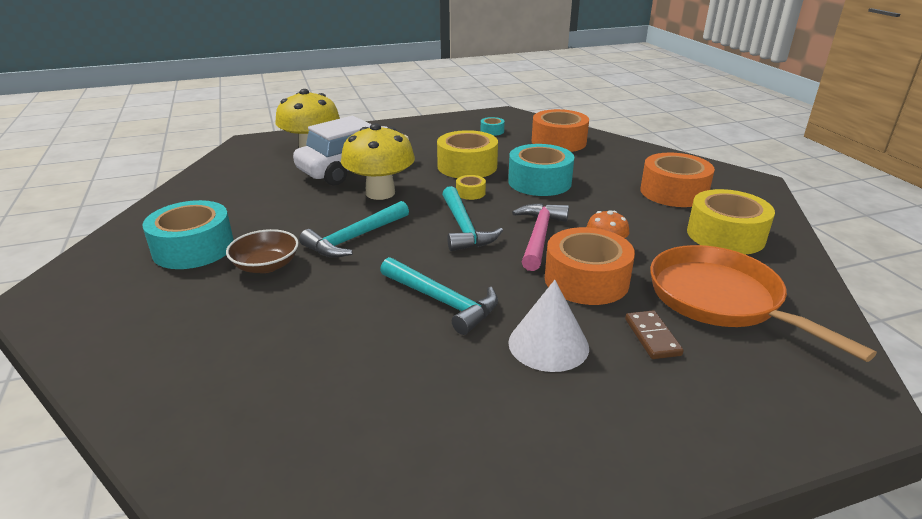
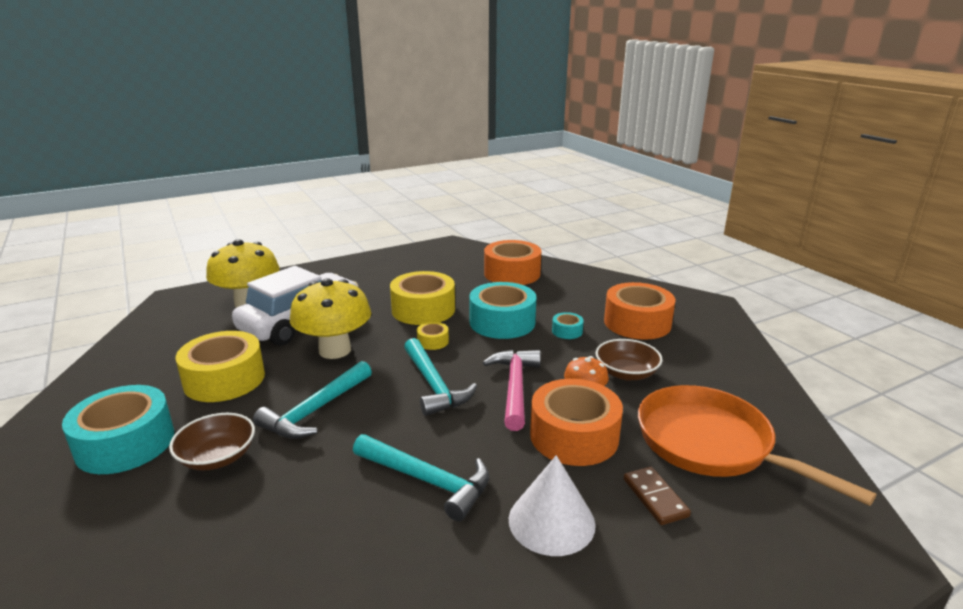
camera: 10 degrees left, 5 degrees down
(492, 131) = (441, 266): turquoise tape -> turquoise tape (567, 331)
(651, 233) = (626, 373): none -> brown bowl
(725, 235) = (698, 368): yellow tape -> yellow tape (224, 379)

